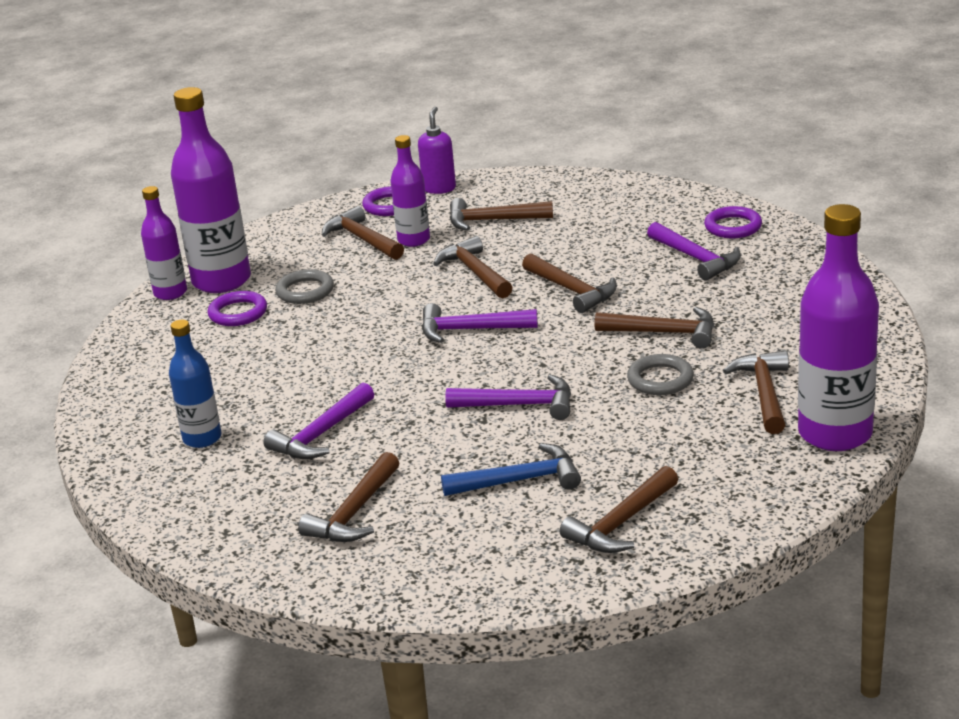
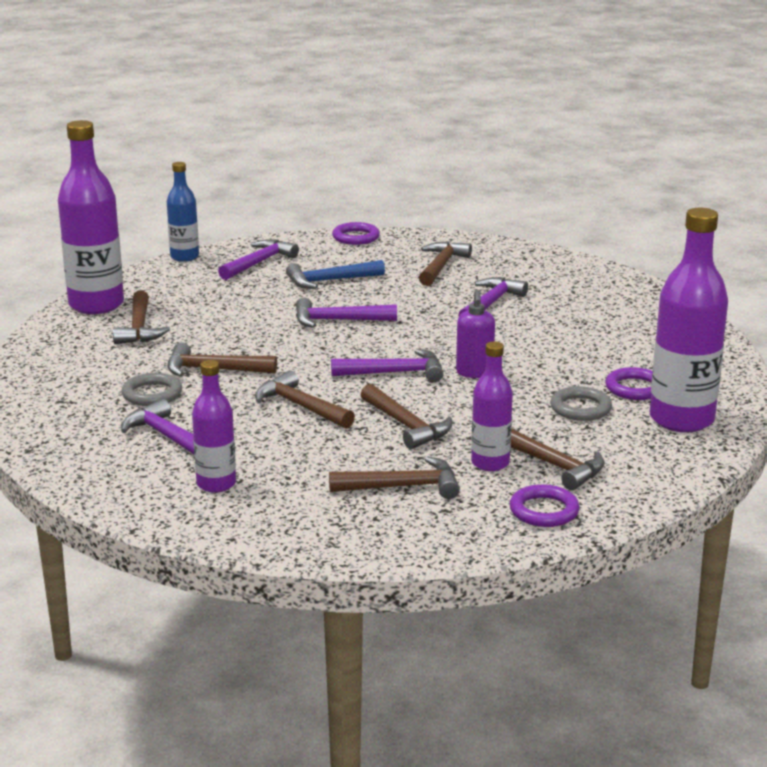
camera: 170 degrees right, 5 degrees down
(170, 293) = (726, 408): purple bottle -> purple bottle (216, 484)
(202, 438) = (584, 301): blue bottle -> blue bottle (184, 257)
(439, 188) = (488, 536): purple soap dispenser -> purple soap dispenser (474, 373)
(621, 523) = (259, 263): brown hammer -> purple hammer
(660, 379) = (222, 336): grey ring -> grey ring (152, 394)
(733, 227) = (117, 474): purple ring -> purple ring (356, 237)

